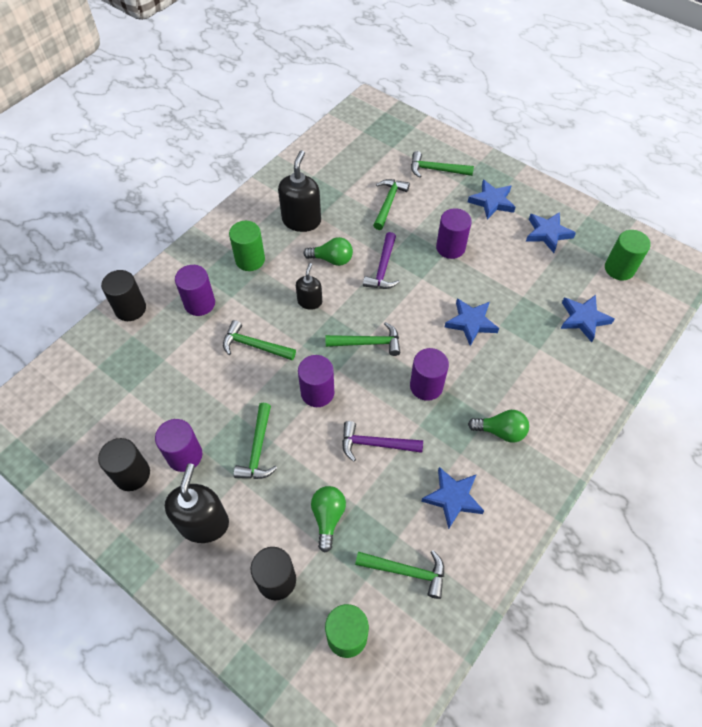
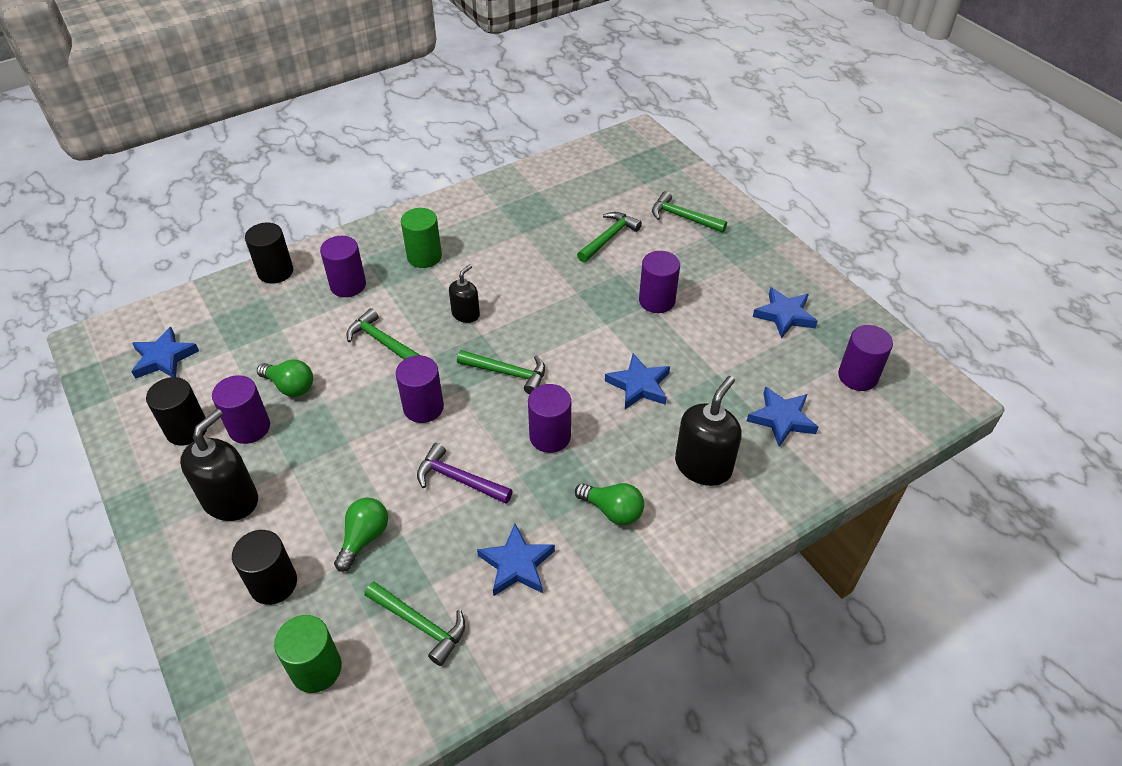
camera: 20 degrees right, 10 degrees down
(258, 449) = (328, 445): green hammer -> none
(301, 220) = (501, 232): black soap dispenser -> black soap dispenser (703, 466)
(332, 259) = (513, 278): green light bulb -> green light bulb (290, 386)
(383, 268) = (566, 302): purple hammer -> none
(492, 202) = (732, 265): blue star -> blue star (164, 358)
(619, 269) = (857, 376): green cylinder -> purple cylinder

